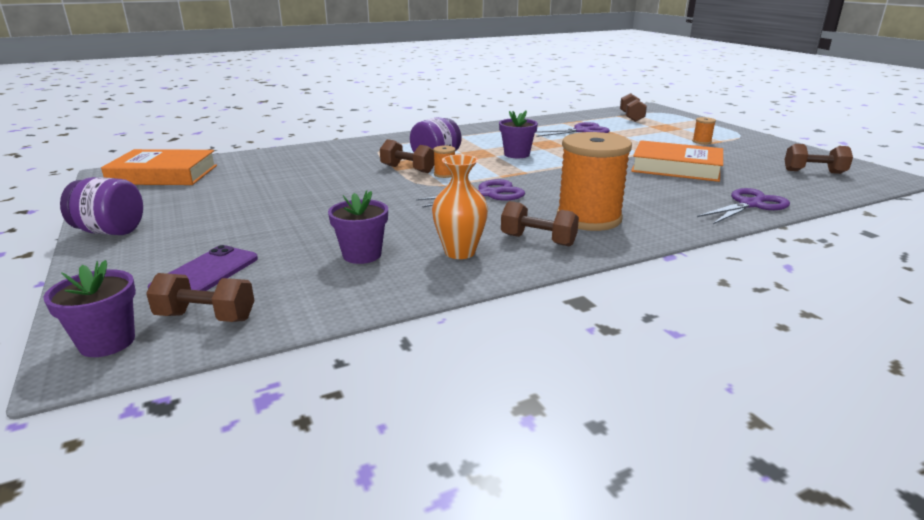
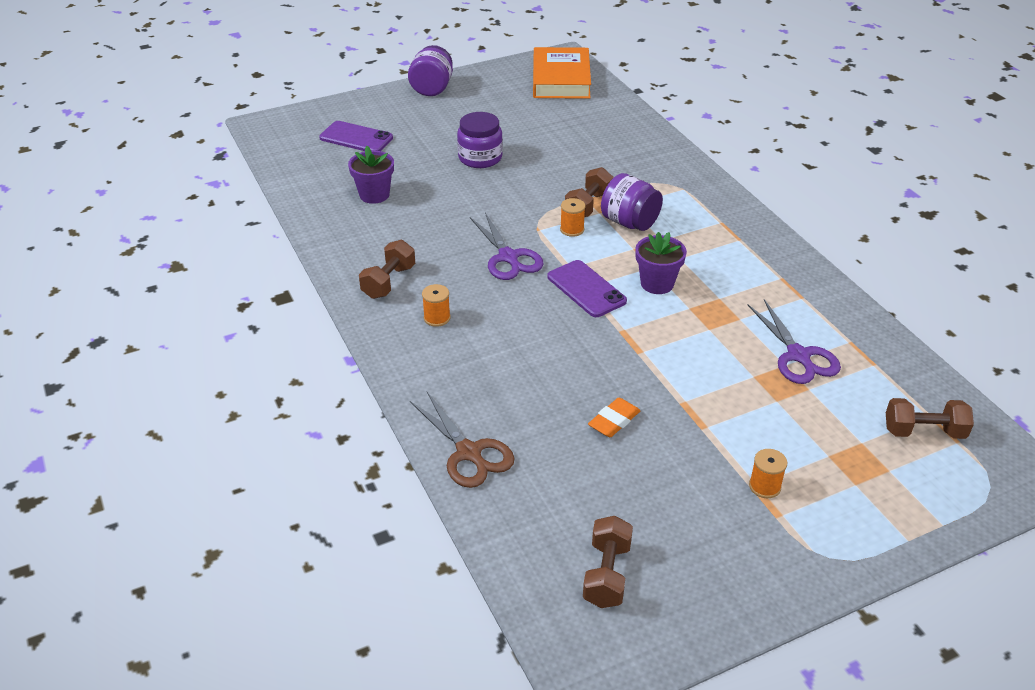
camera: 90 degrees right, 15 degrees up
(107, 342) = (278, 126): purple flower pot -> none
(206, 317) = (297, 149): brown dumbbell -> none
(304, 206) = (480, 158): none -> purple jar
(460, 252) = (371, 240): orange vase -> none
(528, 171) = (586, 289): none -> purple phone
(588, 218) = (437, 318): orange spool -> orange spool, size x0.41
(676, 168) = (614, 421): orange book -> orange eraser
(750, 205) = (469, 452): purple scissors -> brown scissors

